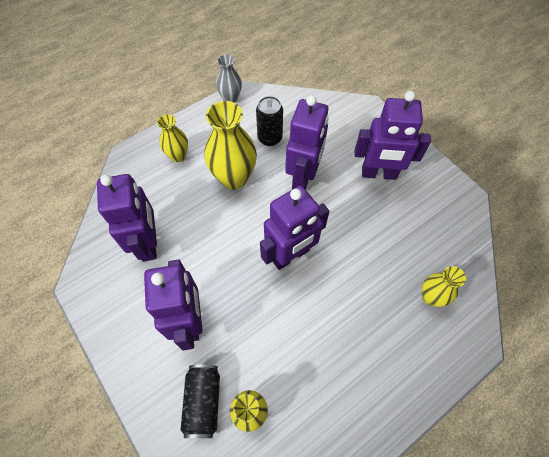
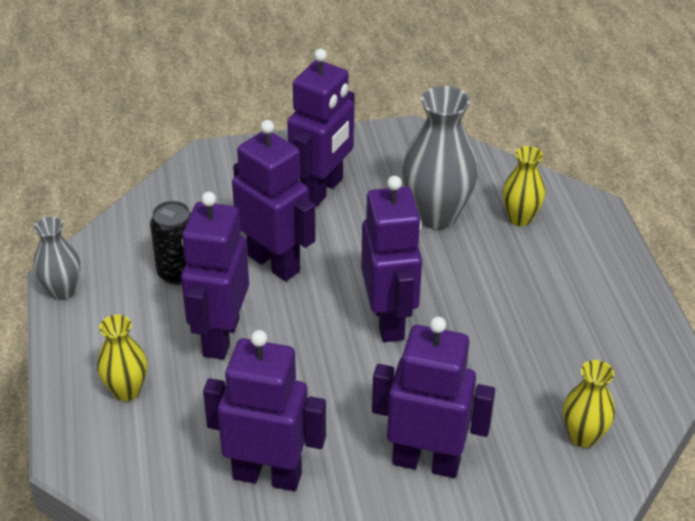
camera: 65 degrees left, 20 degrees down
(203, 402) = (549, 481): black can -> none
(234, 178) = (220, 337): yellow vase -> purple robot
(398, 244) = (436, 215): none -> grey vase

